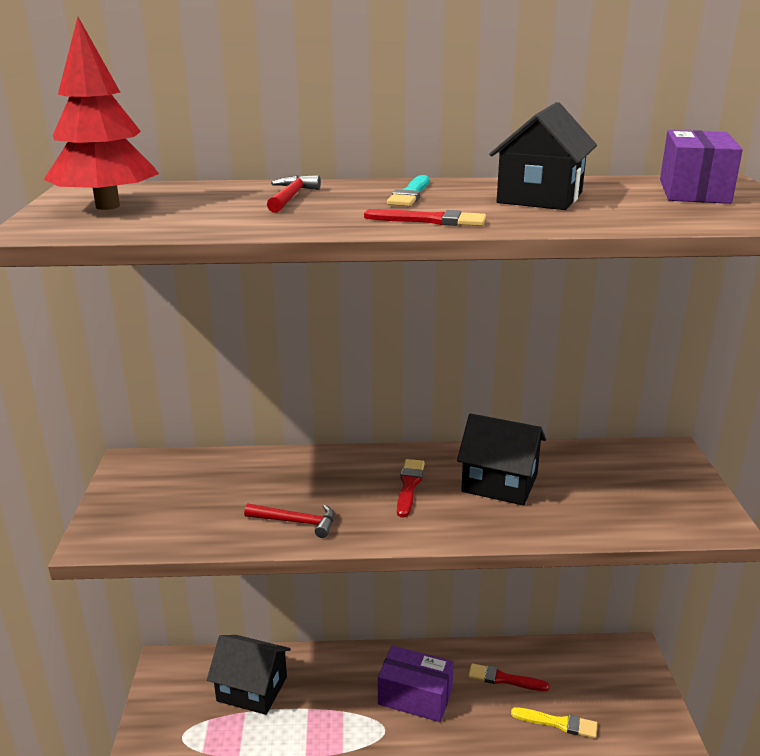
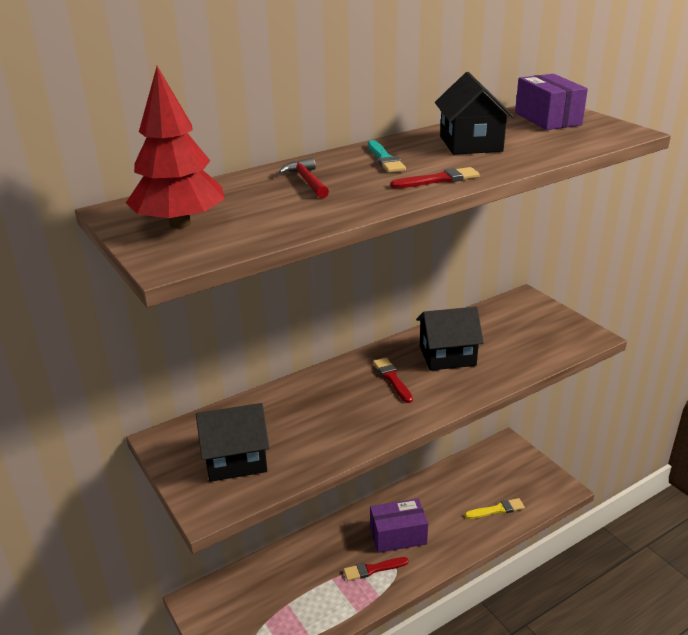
camera: 30 degrees left, 5 degrees up
(252, 689) = (279, 585): black house -> black house (235, 459)
(296, 522) = (343, 434): red hammer -> none
(504, 679) = (445, 497): red brush -> red brush (373, 569)

